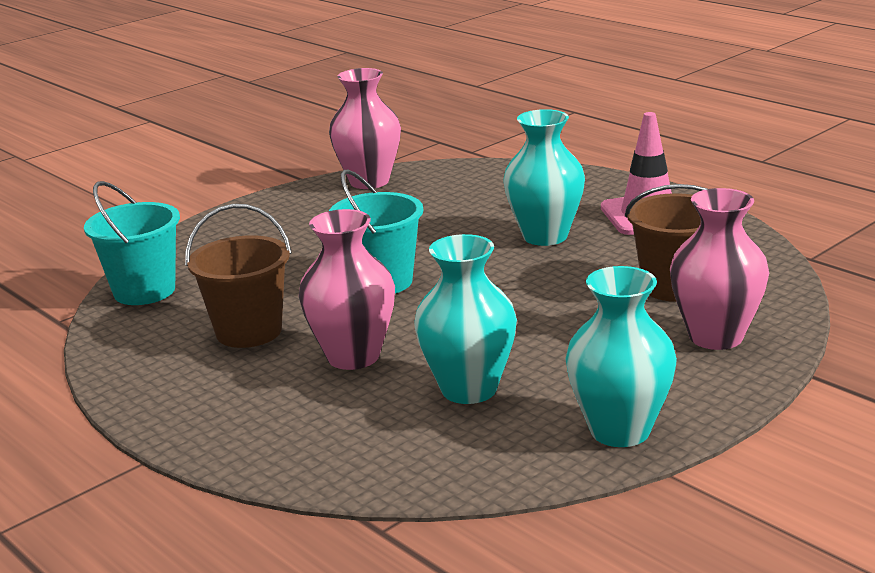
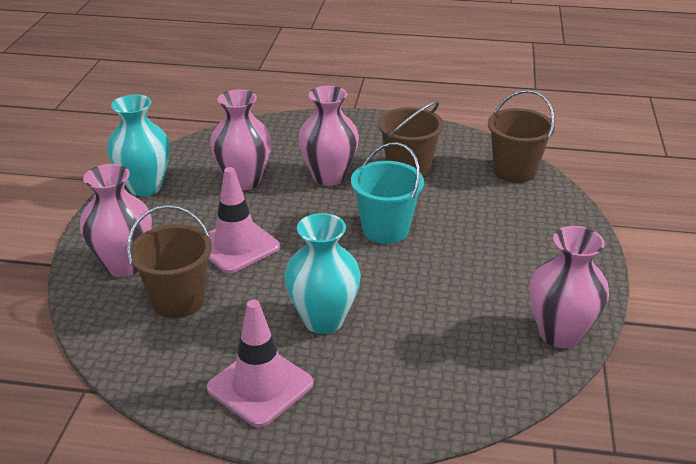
camera: 140 degrees right, 10 degrees up
(144, 291) = (514, 171): turquoise bucket -> brown bucket
(469, 389) = (244, 181): turquoise vase -> pink vase
(563, 316) = (236, 246): none -> pink traffic cone

